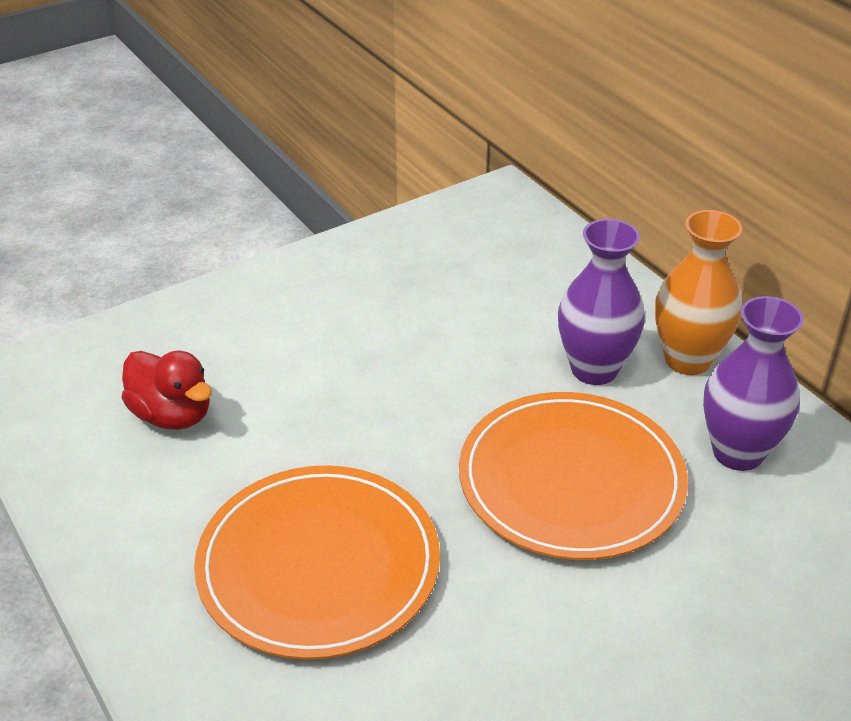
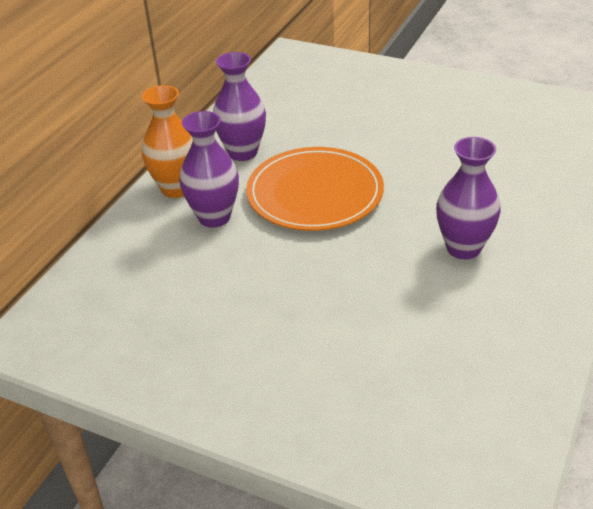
camera: 120 degrees left, 0 degrees up
(172, 415) = (429, 377): red duck -> none
(318, 565) = (463, 248): orange plate -> purple vase

